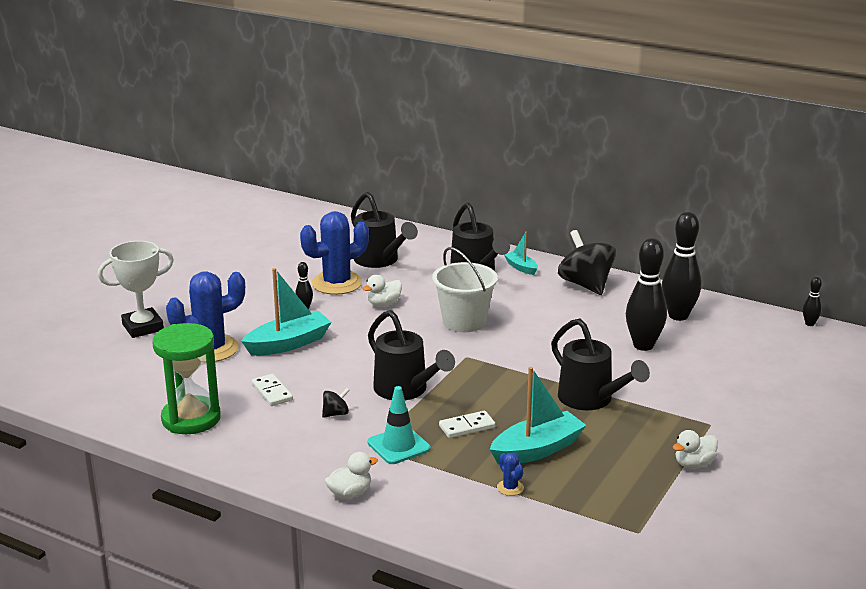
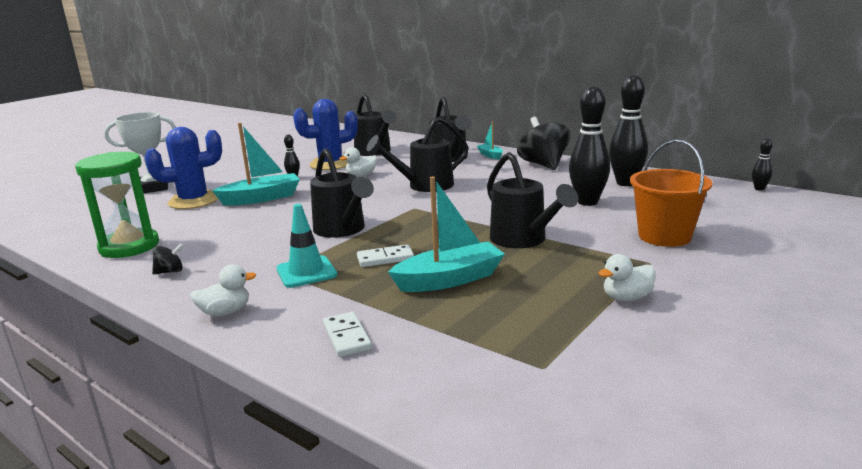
camera: 10 degrees right, 5 degrees down
(272, 392) = (219, 229): white domino -> white domino (347, 337)
(336, 414) = (264, 246): black spinning top -> black spinning top (170, 272)
(464, 321) = (424, 186): white bucket -> black watering can
(510, 488) = (403, 313): blue cactus -> none
(721, 392) = (664, 236): none -> orange bucket

